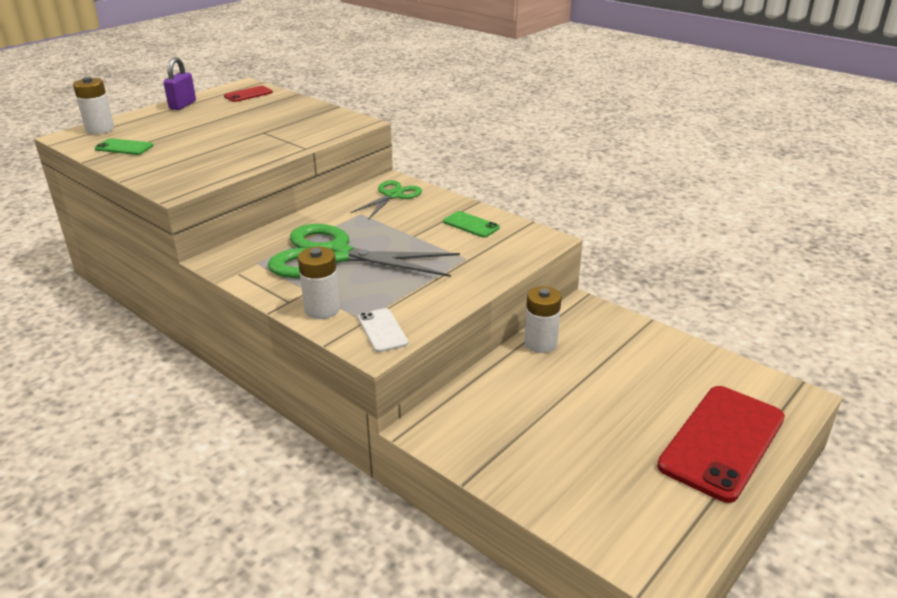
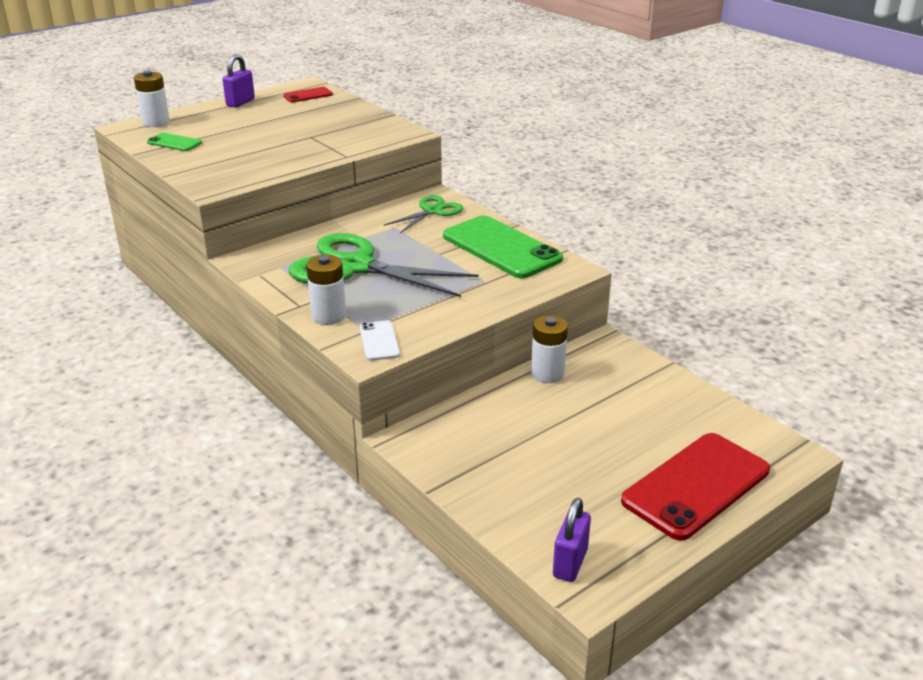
camera: 10 degrees right, 0 degrees up
(471, 225) = (501, 248): green phone -> green phone, size x2.17
(633, 544) = (570, 563): none -> purple padlock

